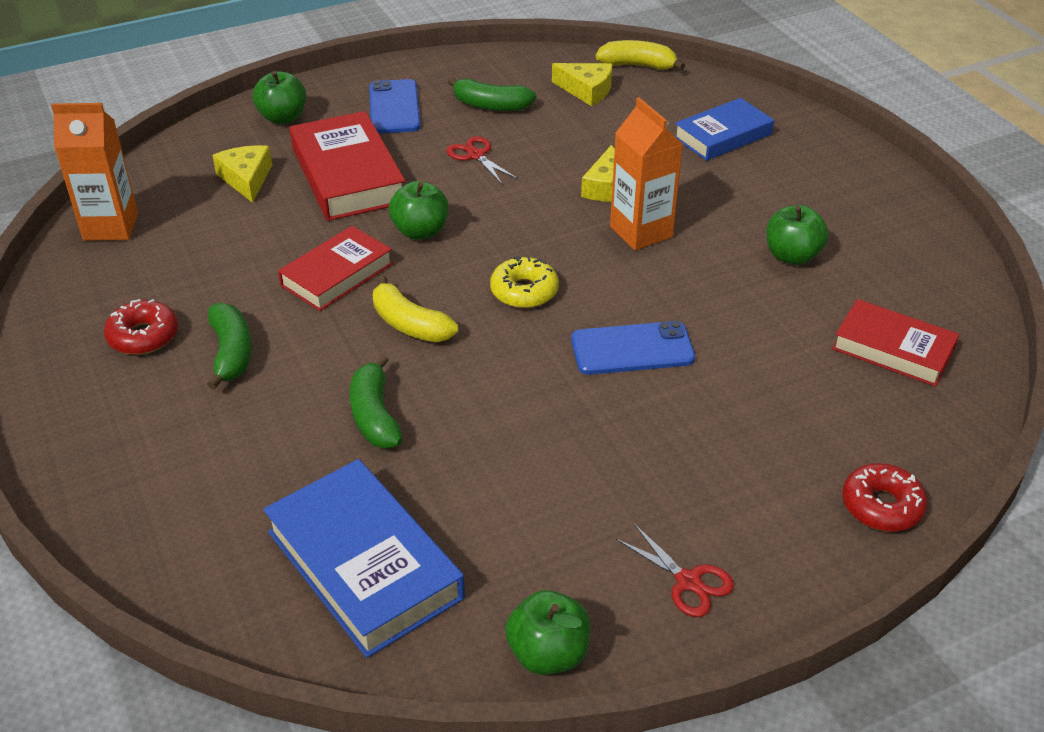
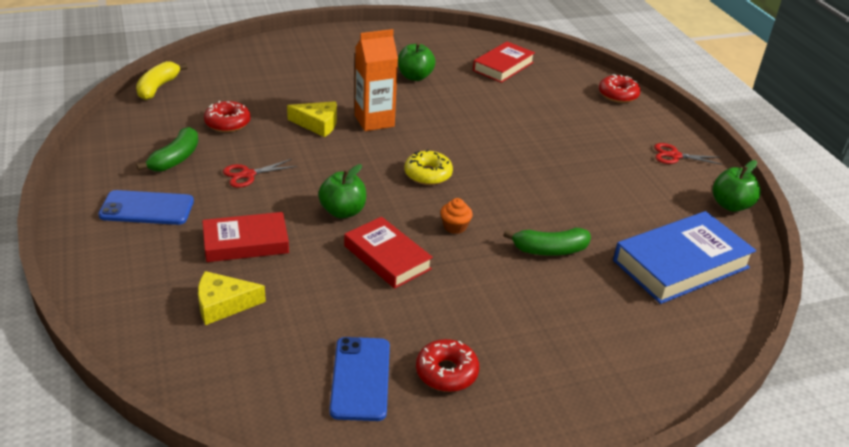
camera: 85 degrees left, 5 degrees down
(111, 227) = (269, 402): orange carton -> none
(231, 353) = (476, 318): green banana -> none
(283, 118) = (123, 277): green apple -> none
(348, 175) = (246, 242): red book -> red book, size x0.66
(409, 324) = (455, 227): yellow banana -> orange cupcake
(581, 124) = (227, 123): none -> red donut
(586, 90) = (180, 113): yellow cheese -> none
(632, 349) = (493, 143): blue phone -> blue phone (360, 378)
(688, 581) = (674, 156): red scissors -> red scissors turned 135 degrees counterclockwise
(723, 136) = (274, 73): blue book -> none

